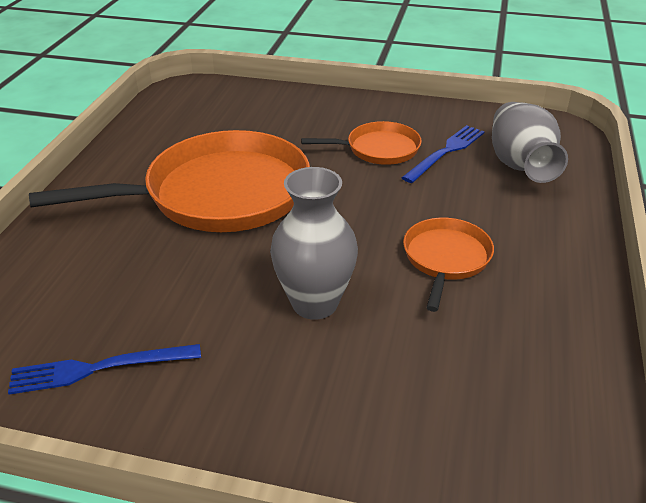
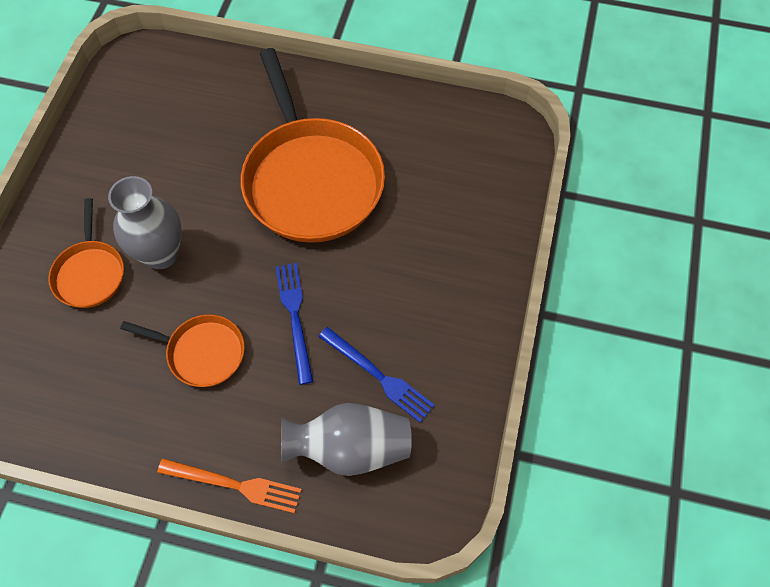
camera: 90 degrees right, 25 degrees up
(99, 368) = (119, 135): blue fork -> blue fork (295, 317)
(379, 149) = (386, 311): orange pan -> orange pan (90, 273)
(584, 227) = (234, 485): none -> orange fork

